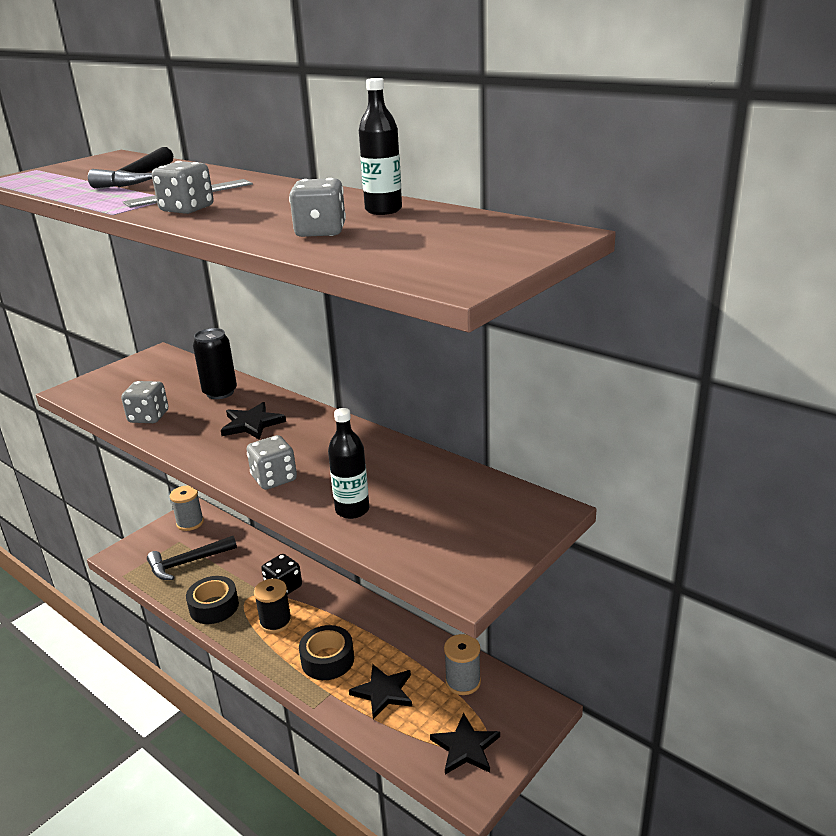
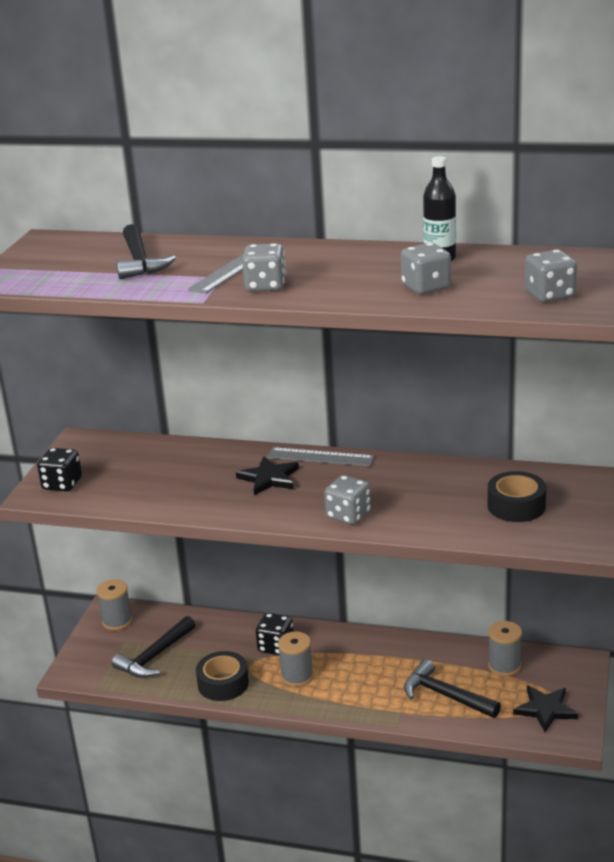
camera: 25 degrees left, 0 degrees up
(99, 386) = (62, 484): none -> black dice
(148, 417) = (158, 498): grey dice -> grey dice (550, 295)
(220, 393) = (200, 459): black can -> none
(275, 622) = (297, 676): black spool -> grey spool
(316, 416) = (320, 457): none -> grey ruler
(327, 660) = (374, 689): black tape -> black tape (516, 506)
(352, 510) = (443, 519): black bottle -> none
(383, 692) = (445, 695): black star -> black hammer

